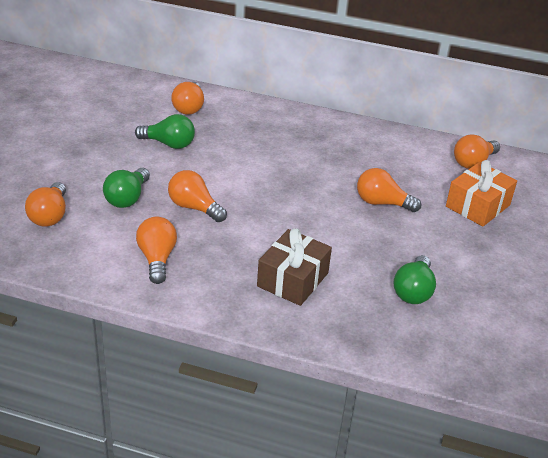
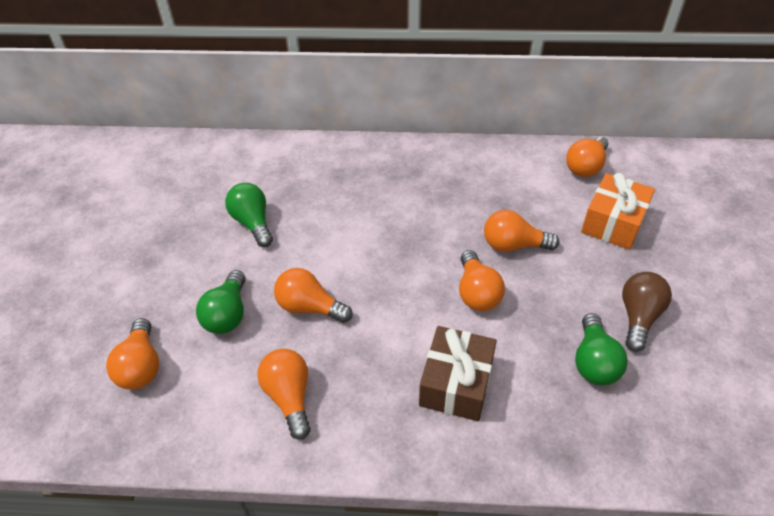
camera: 10 degrees left, 10 degrees up
(169, 144) = (253, 223): green light bulb -> green light bulb turned 120 degrees counterclockwise
(189, 107) = (260, 167): orange light bulb -> orange light bulb (477, 293)
(466, 272) = (638, 317): none -> brown light bulb

